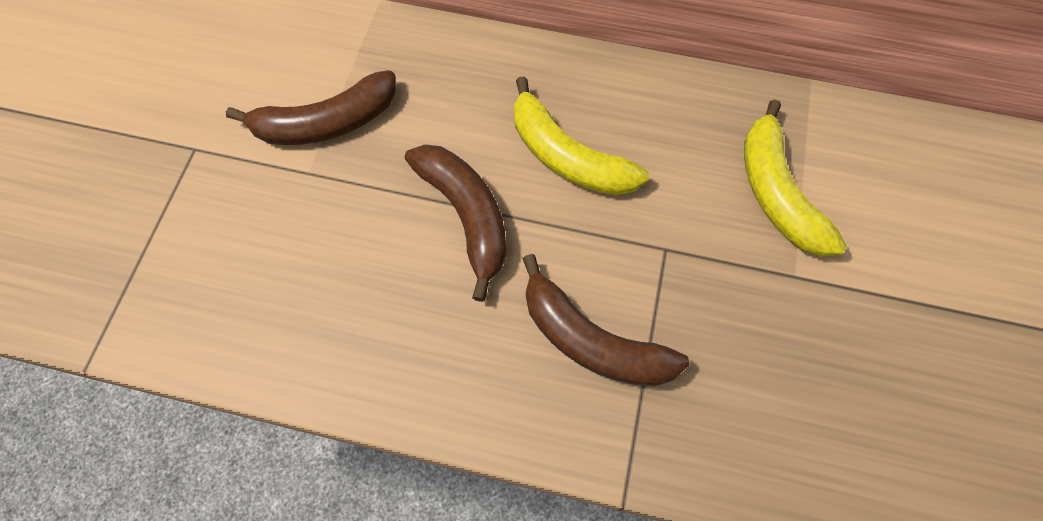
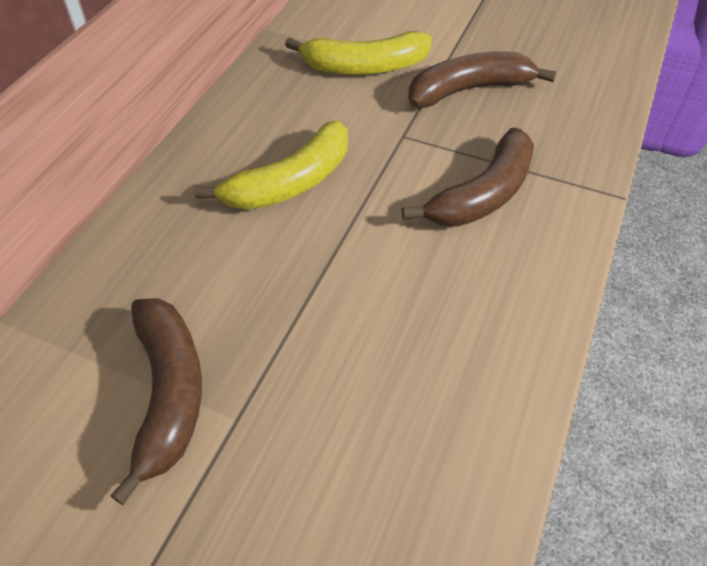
camera: 80 degrees left, 15 degrees down
(466, 216) = (337, 268): brown banana -> brown banana (469, 90)

